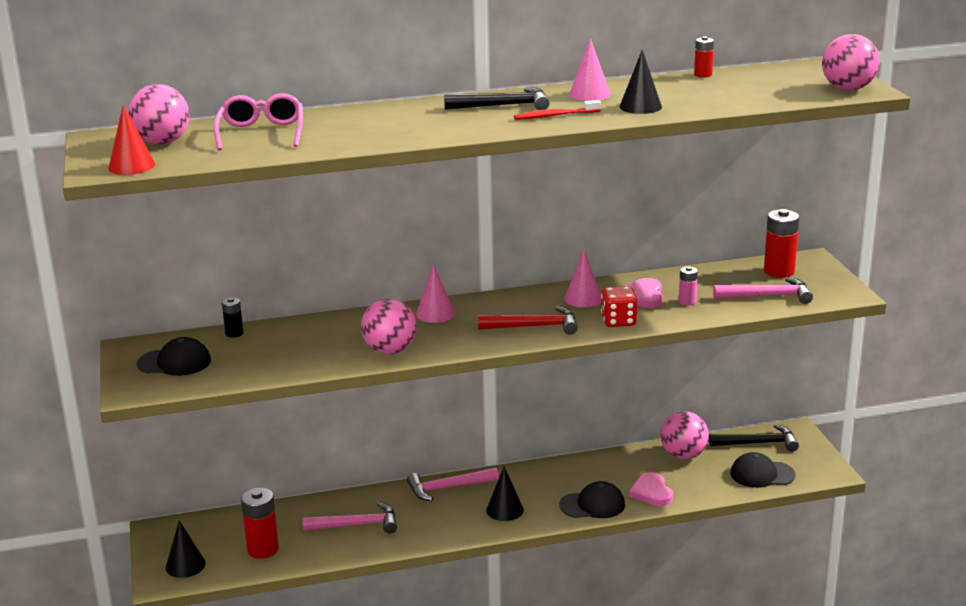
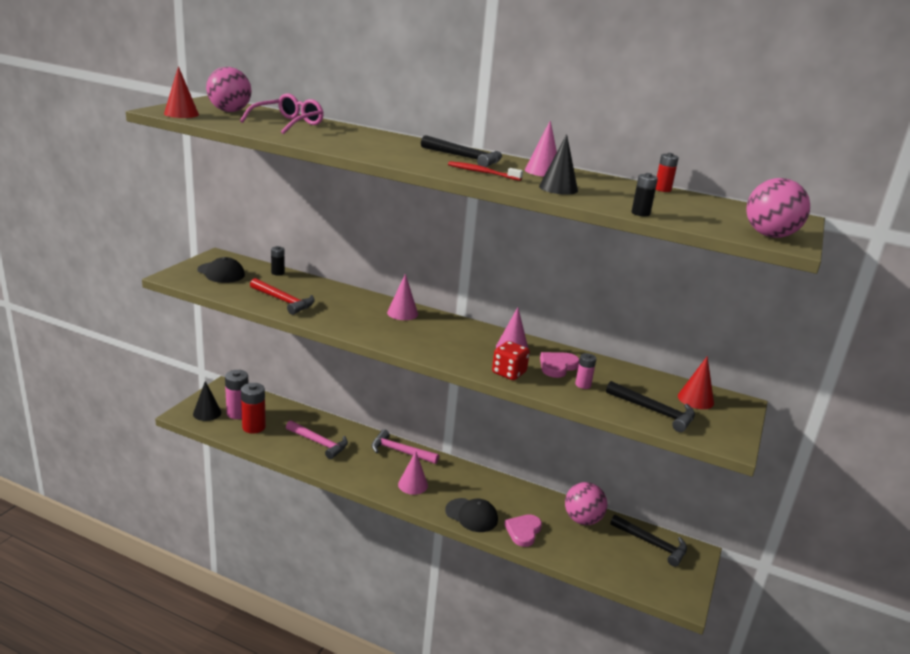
camera: 35 degrees right, 0 degrees up
(221, 546) = (238, 413): none -> pink battery
(390, 350) = (336, 320): pink ball -> none
(505, 510) = (413, 485): black cone -> pink cone
(534, 326) = (447, 349): red hammer -> red hammer (284, 301)
(741, 106) = (640, 213): none -> black battery
(762, 474) = (623, 568): black cap -> none
(768, 296) = (654, 411): pink hammer -> black hammer
(779, 271) = (695, 399): red battery -> red cone

